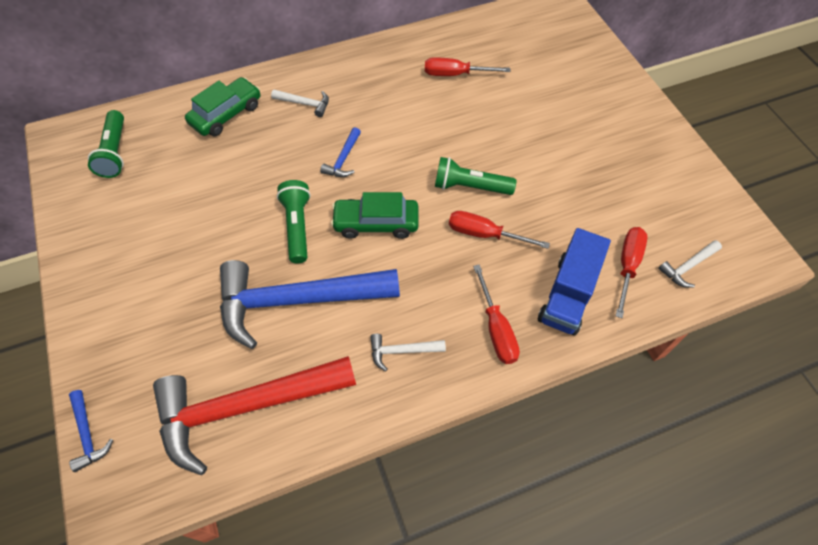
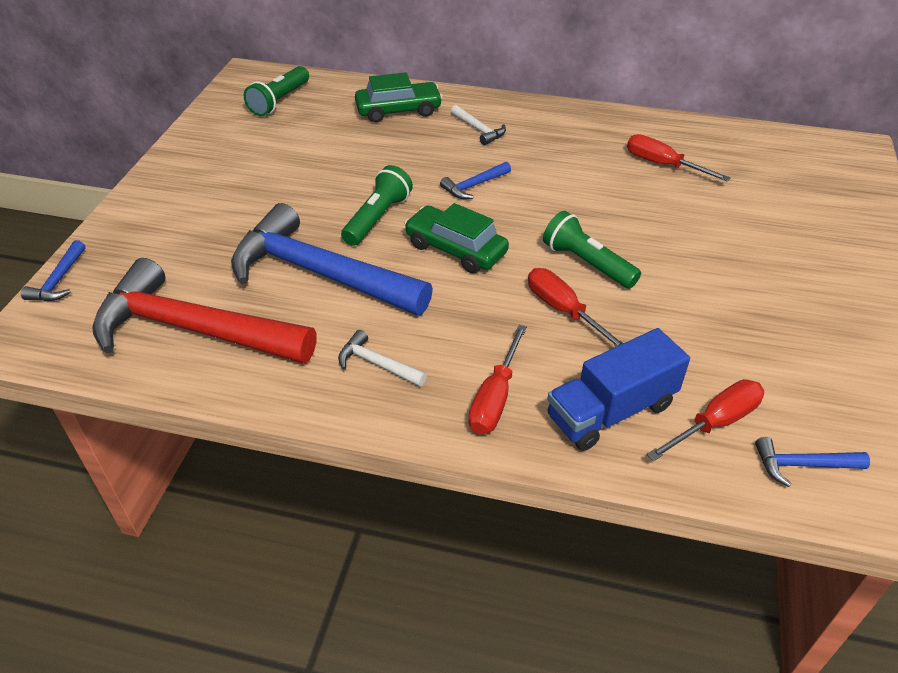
camera: 35 degrees right, 15 degrees down
(687, 267) = (802, 465): white hammer -> blue hammer

